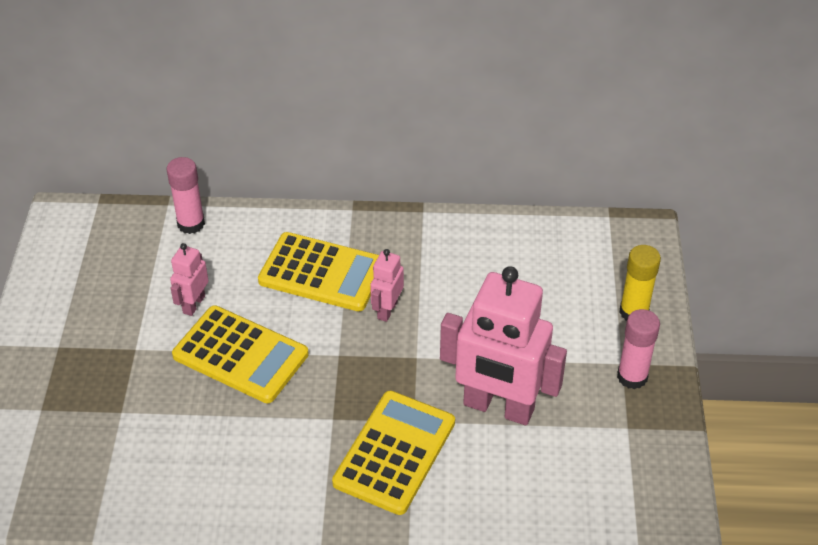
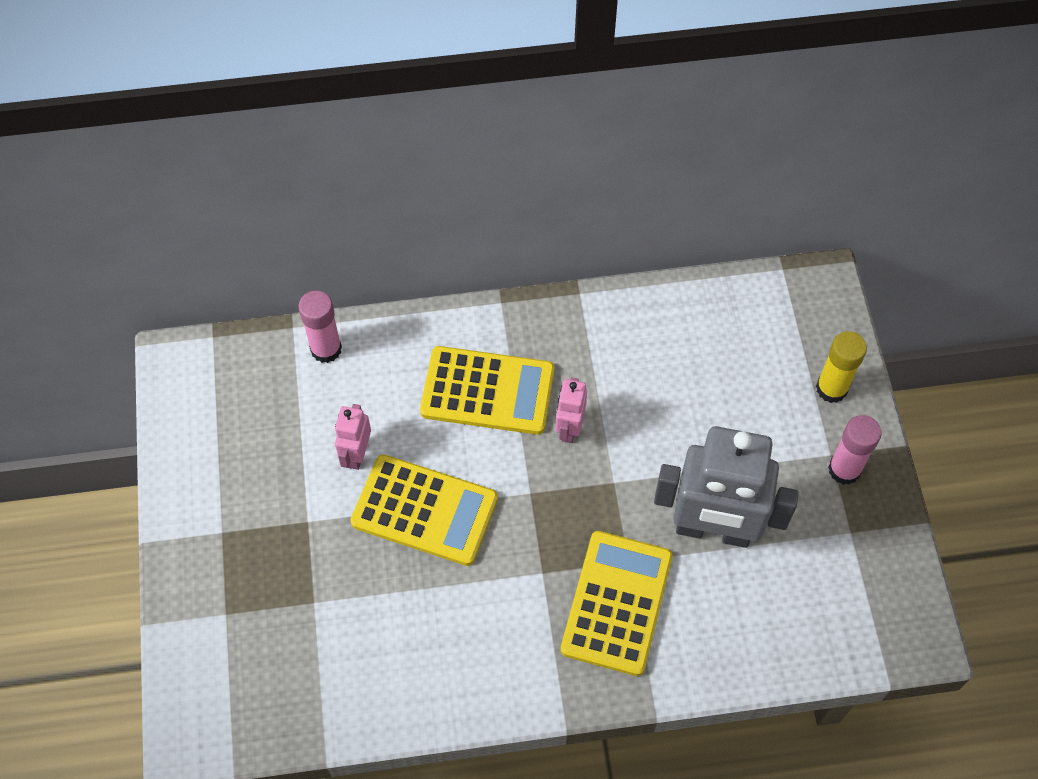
camera: 10 degrees left, 15 degrees up
(498, 407) = (713, 530): pink robot -> grey robot

